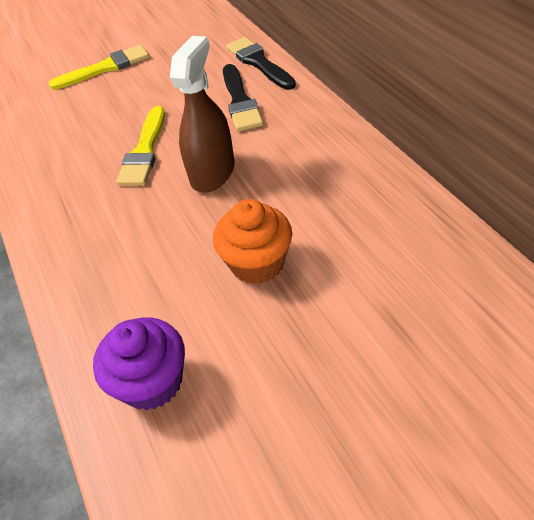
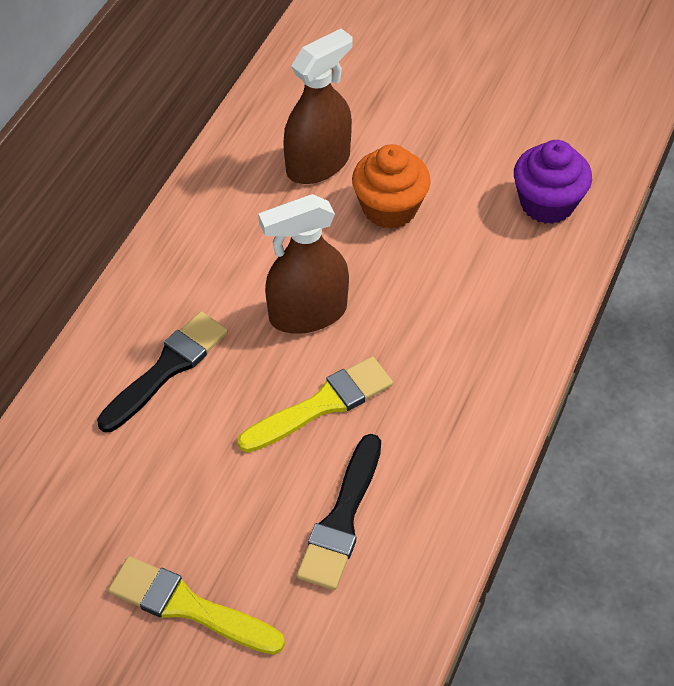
camera: 135 degrees left, 5 degrees up
(259, 63) = (68, 402): black brush -> black brush (342, 519)
(347, 242) = (318, 164): none -> brown spray bottle

